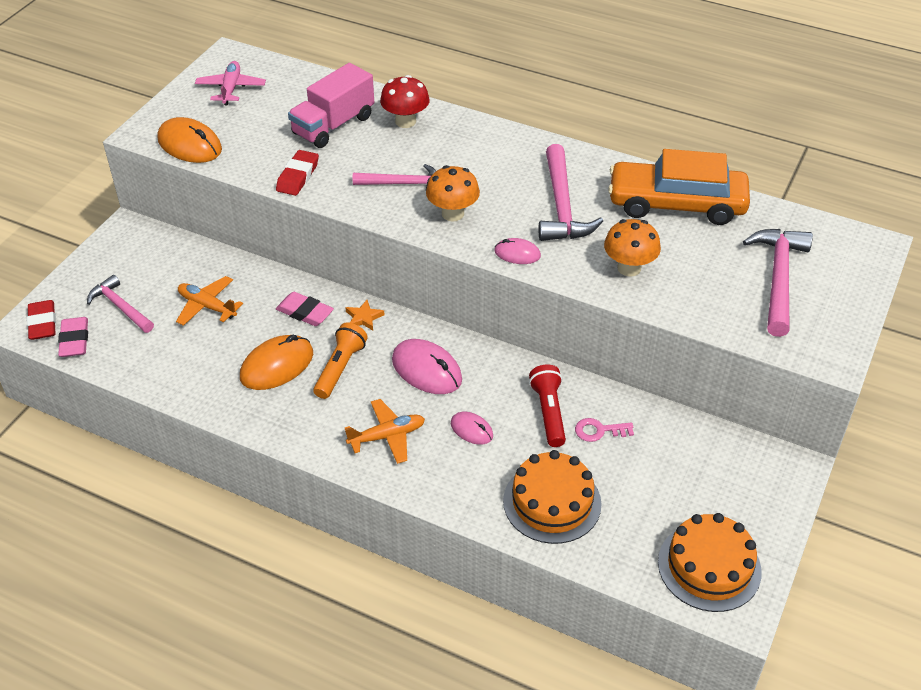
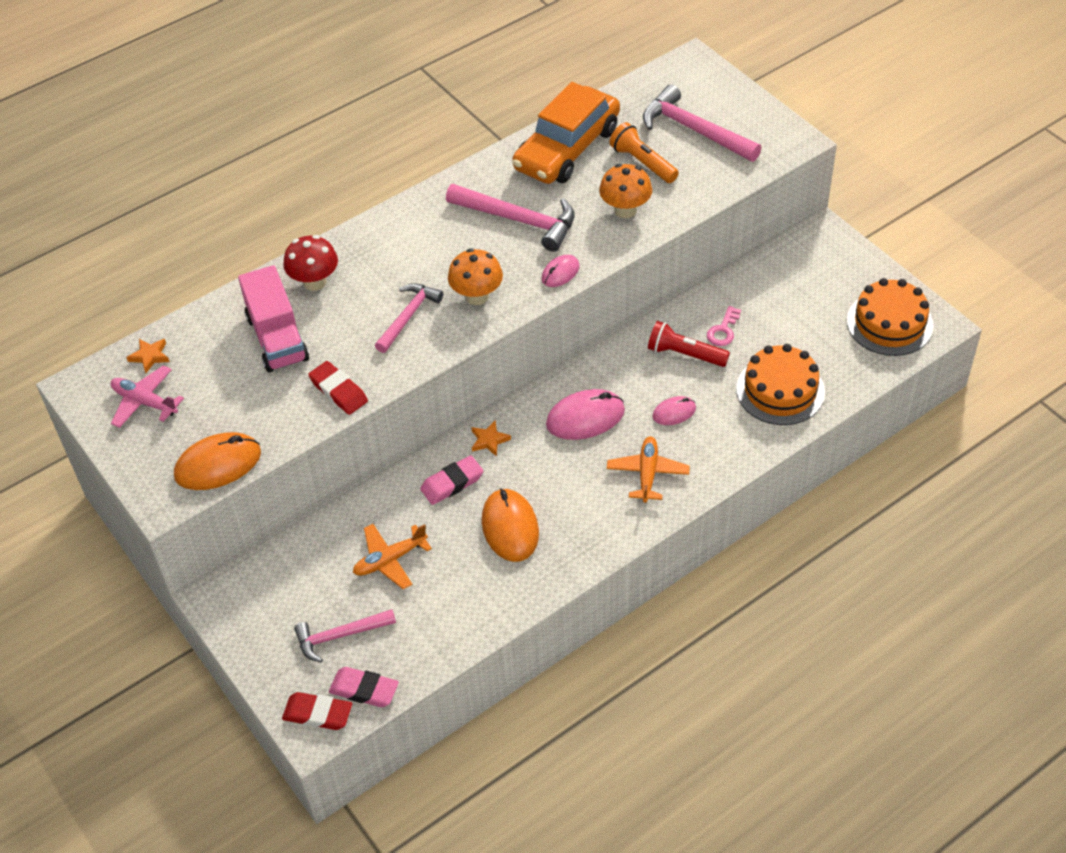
camera: 60 degrees left, 5 degrees up
(276, 73) = (150, 356): none -> orange star
(340, 368) = (544, 480): orange flashlight -> orange flashlight (643, 163)

